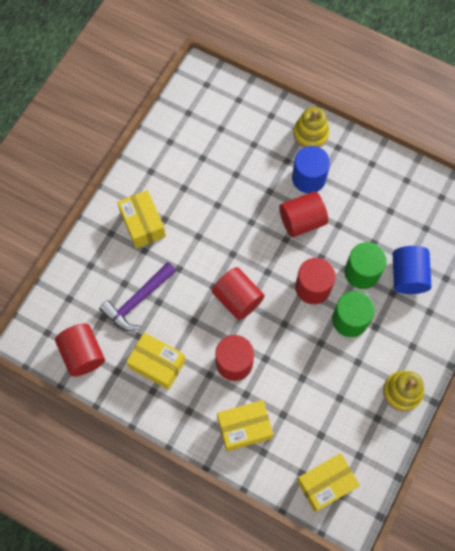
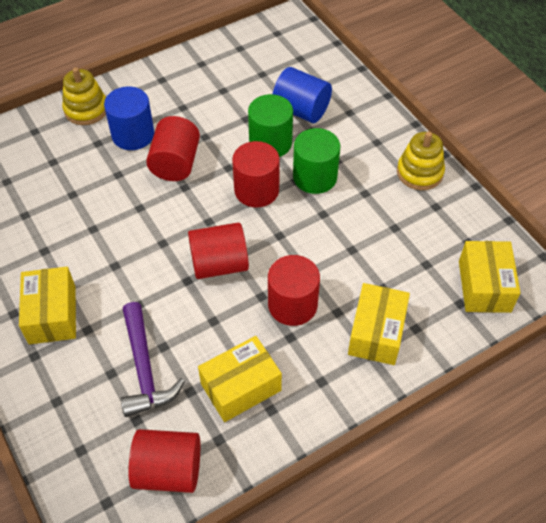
camera: 60 degrees left, 15 degrees down
(143, 224) = (52, 314): yellow box -> yellow box turned 75 degrees clockwise

